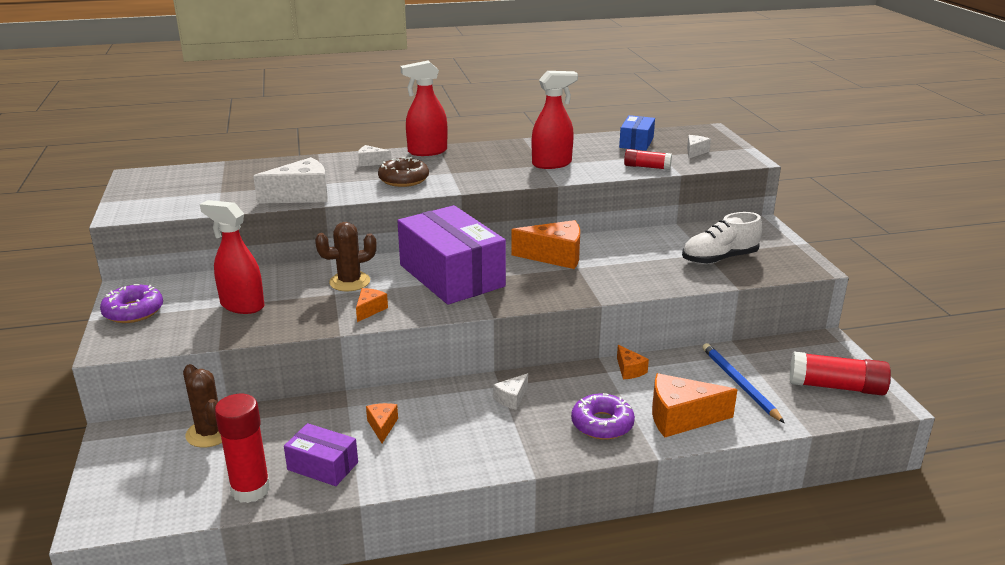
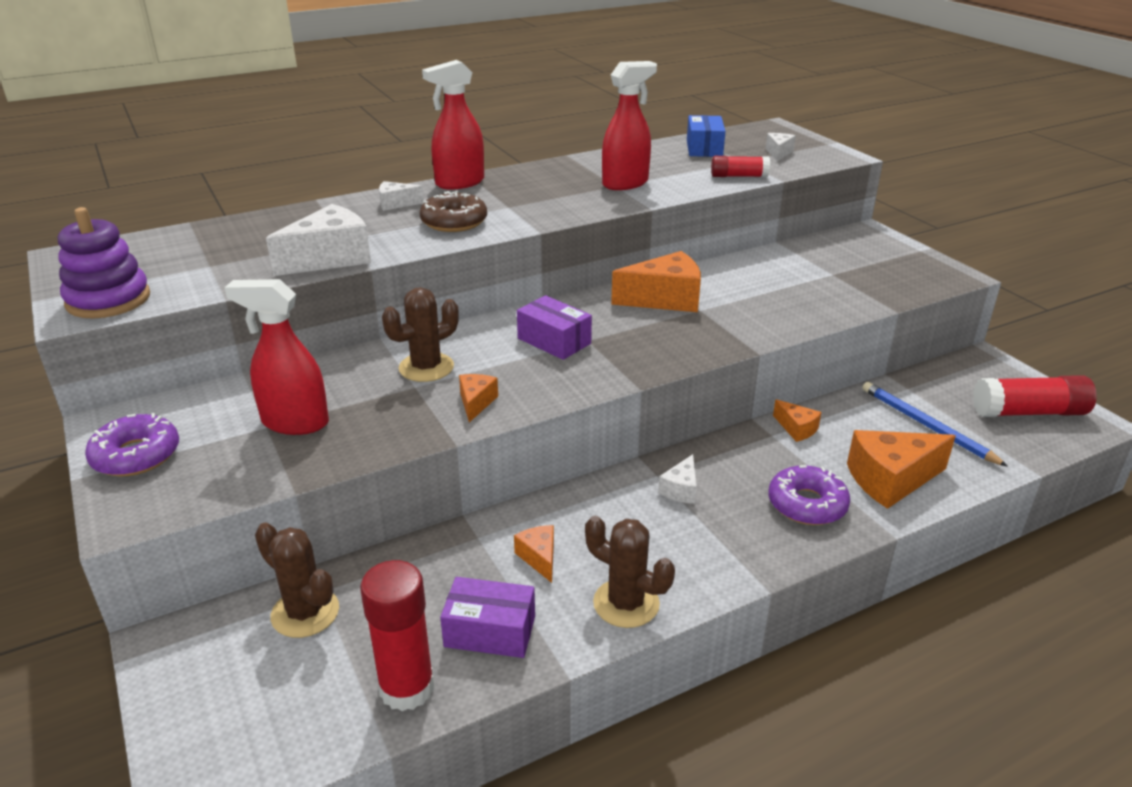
camera: 15 degrees left, 5 degrees up
(145, 207) = (108, 300): none -> purple stacking toy
(426, 466) = (626, 603): none -> brown cactus
(451, 275) = (554, 341): purple box -> purple box, size x0.49
(719, 259) = (852, 278): white shoe -> none

